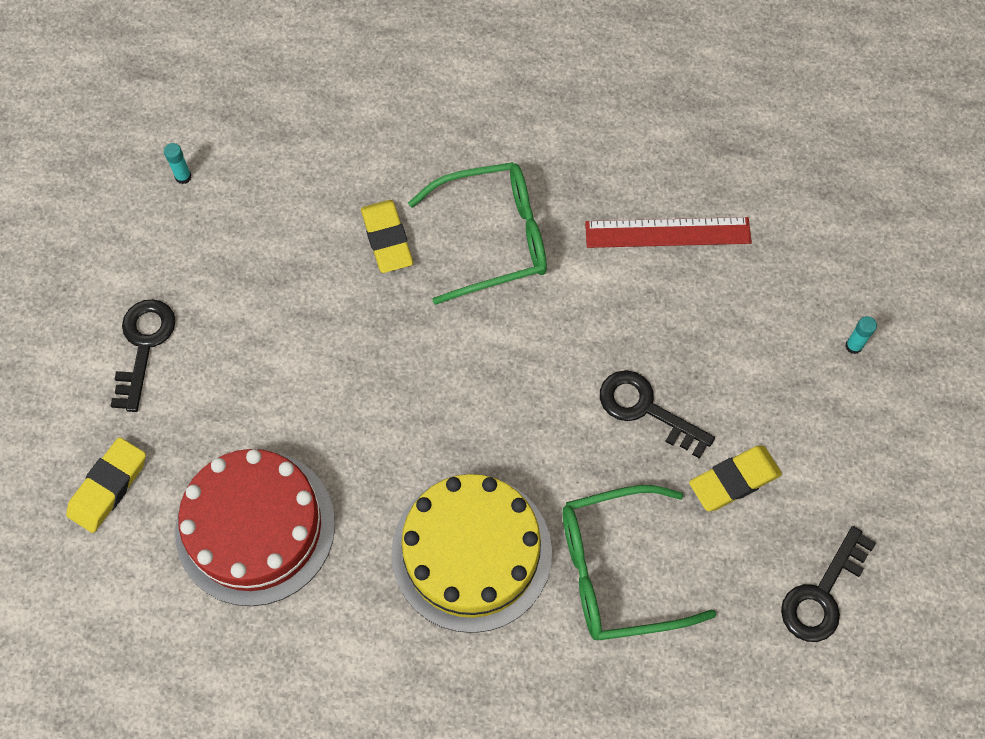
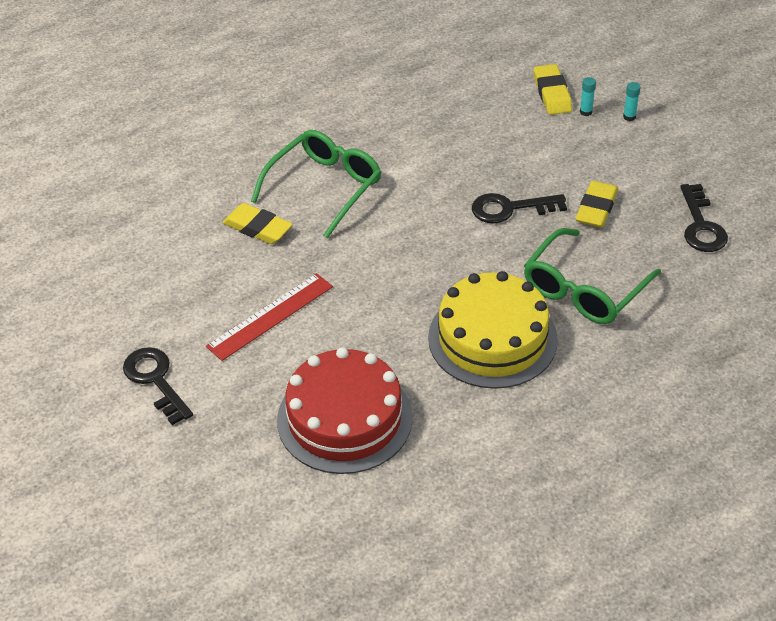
camera: 40 degrees left, 20 degrees down
(108, 487) = (219, 467): yellow eraser -> yellow eraser (552, 93)
(183, 177) = (78, 280): turquoise glue stick -> turquoise glue stick (629, 117)
(667, 233) = (425, 124): red ruler -> red ruler (270, 316)

